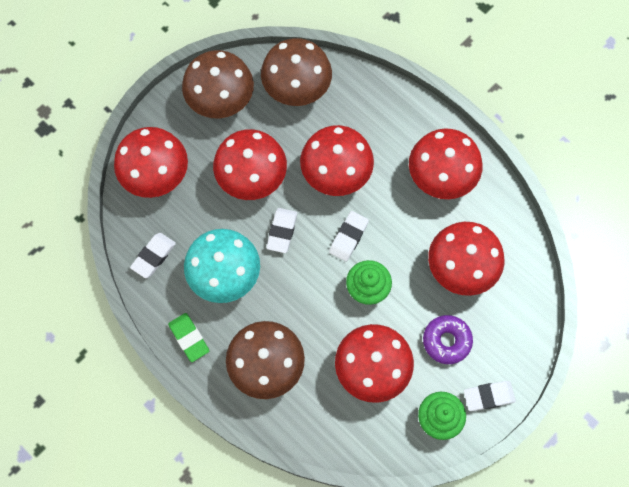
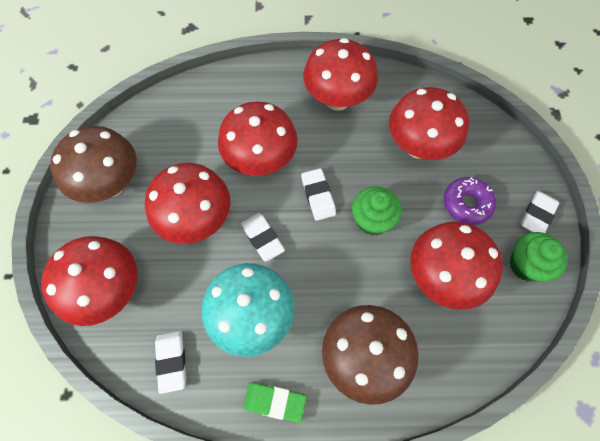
camera: 45 degrees left, 5 degrees down
(297, 90) = (167, 126): brown mushroom -> none

